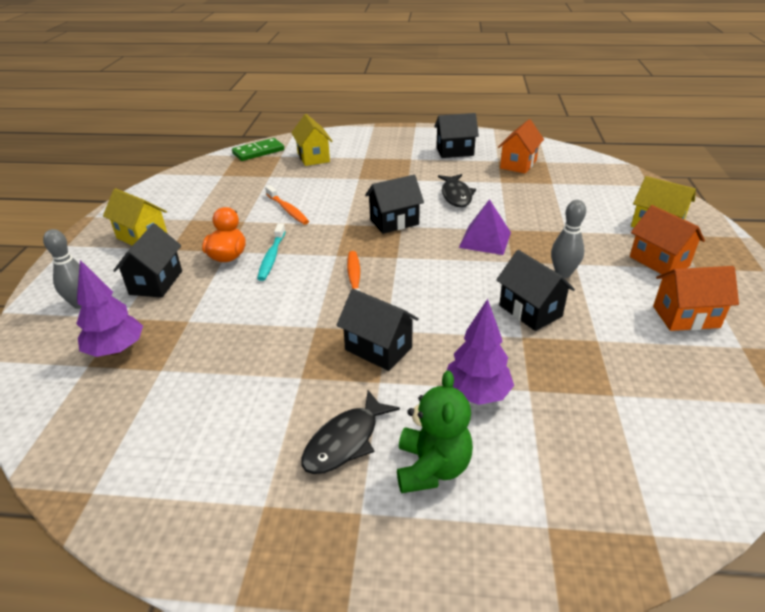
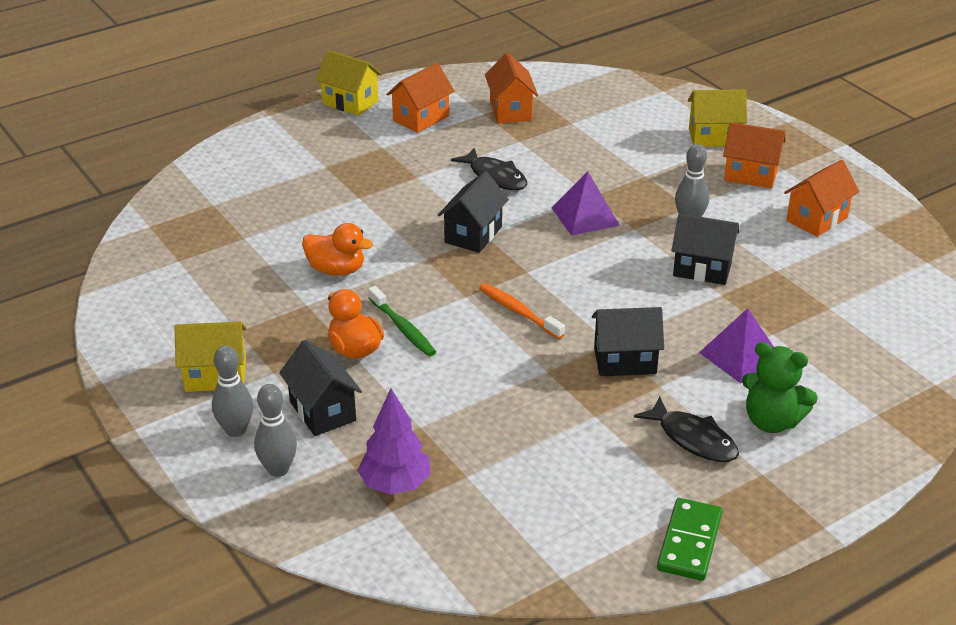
camera: 40 degrees left, 0 degrees up
(102, 270) = (235, 430): none -> grey bowling pin
(258, 152) = (172, 210): green domino -> green domino (689, 542)
(271, 257) = (403, 328): turquoise toothbrush -> green toothbrush
(288, 210) = (336, 270): orange toothbrush -> orange duck
(313, 157) = (260, 190): yellow house -> yellow house (350, 102)
(345, 441) = (693, 439): black fish -> black fish turned 45 degrees counterclockwise
(432, 468) = (772, 421): green teddy bear -> green teddy bear turned 150 degrees clockwise
(454, 151) = (421, 118): black house -> orange house
(476, 394) = (740, 356): purple tree -> purple pyramid

